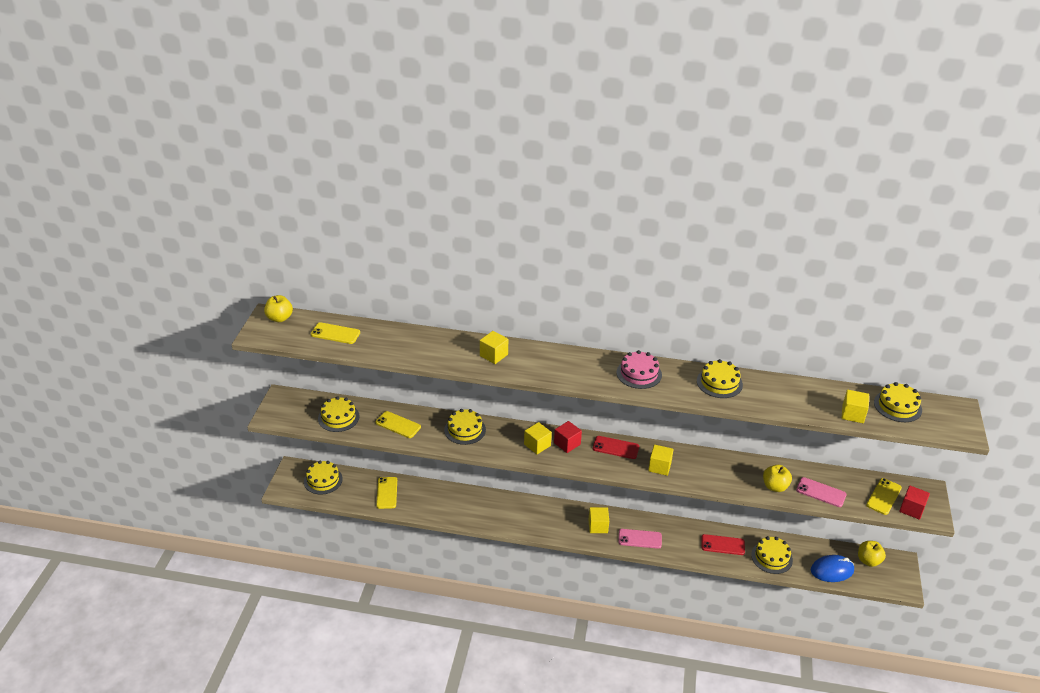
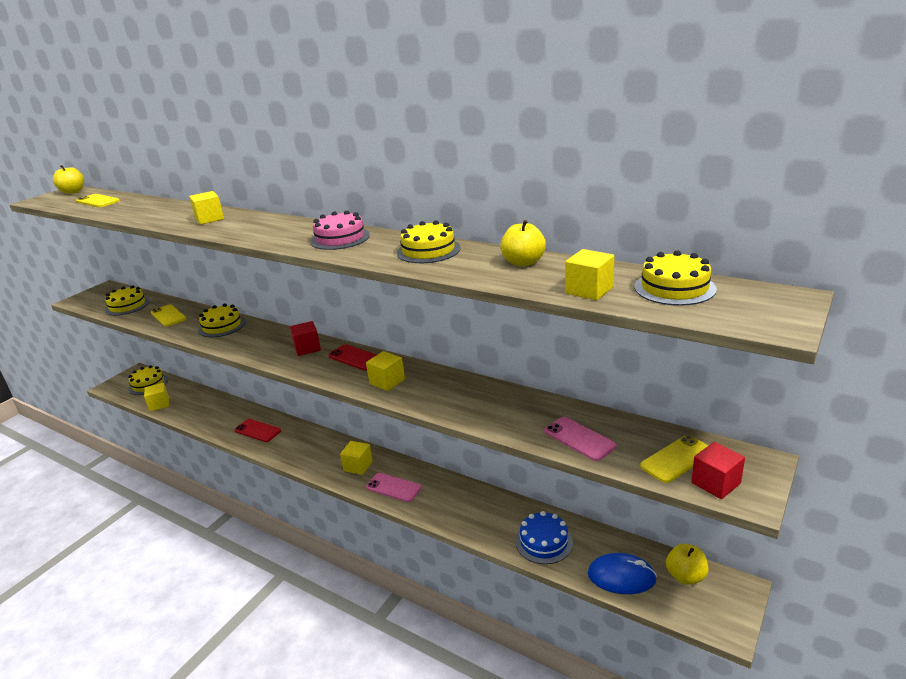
camera: 25 degrees right, 10 degrees down
(387, 493) = (188, 402): yellow phone -> none
(537, 445) = (275, 346): yellow cube -> yellow cube (159, 404)
(722, 545) = (488, 514): red phone -> red phone (258, 430)
(771, 557) = (544, 542): yellow cake -> blue cake
(775, 487) = (517, 422): yellow apple -> yellow apple (523, 262)

